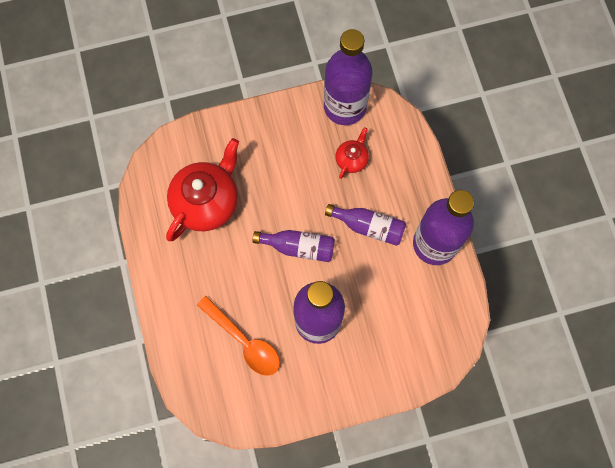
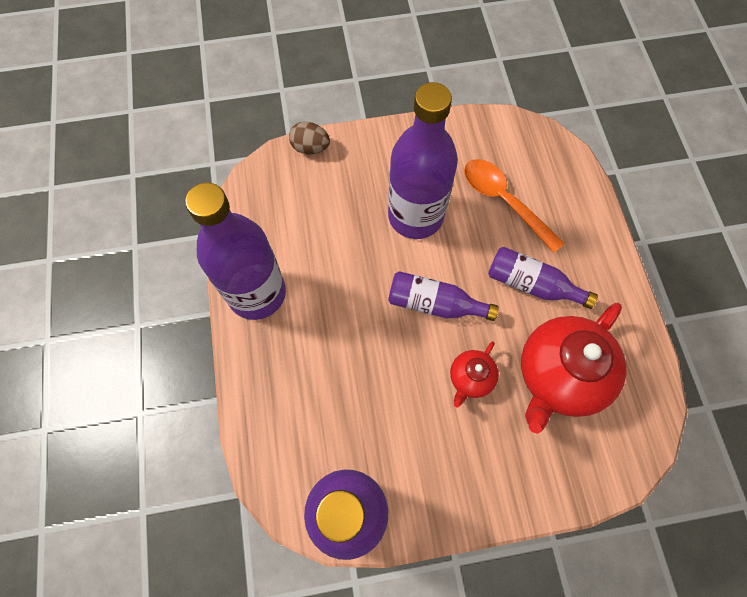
camera: 175 degrees left, 5 degrees down
(352, 159) = (351, 421): red teapot -> red teapot (470, 378)
(368, 227) = (339, 322): purple bottle -> purple bottle (531, 284)
(415, 381) = (310, 148): none -> brown egg

